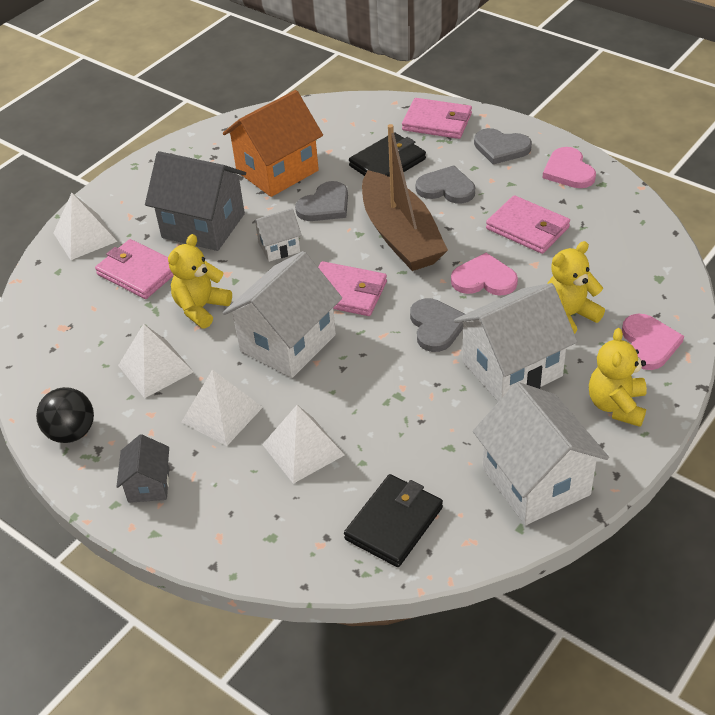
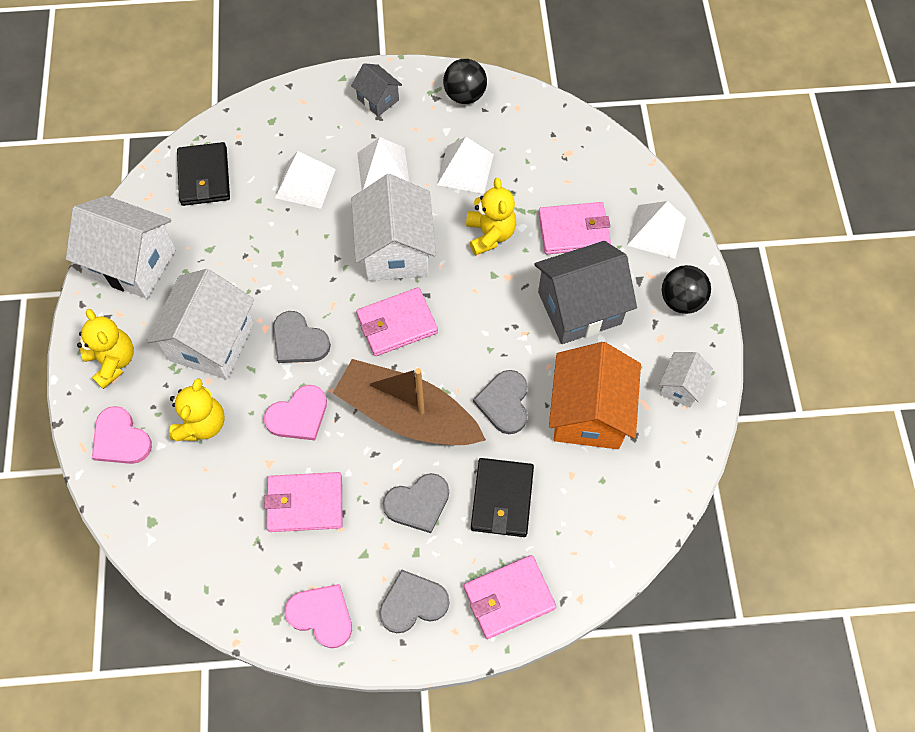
camera: 135 degrees right, 20 degrees up
(132, 191) = (681, 300): none -> black ball
(279, 247) = (494, 330): white house -> white house (681, 386)

